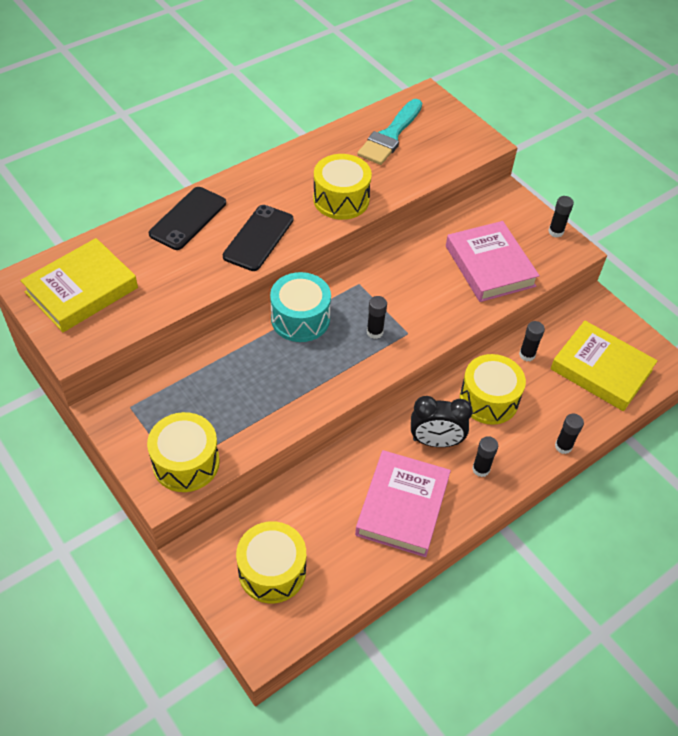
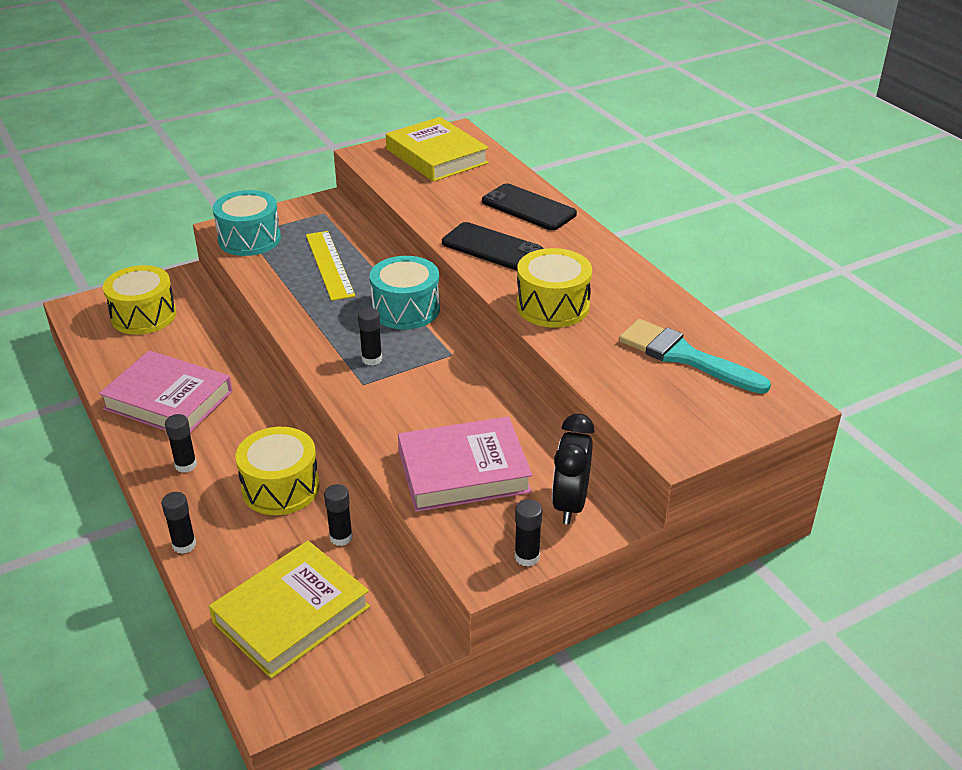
camera: 100 degrees right, 15 degrees down
(186, 462) = (249, 239): yellow drum -> turquoise drum
(232, 384) = (329, 265): none -> yellow ruler
(435, 441) = (238, 434): black clock -> black clock (570, 504)

